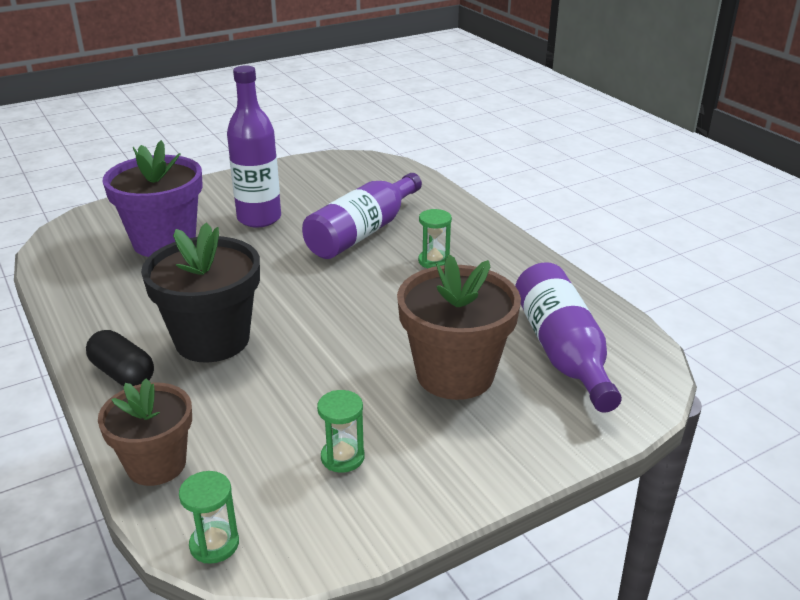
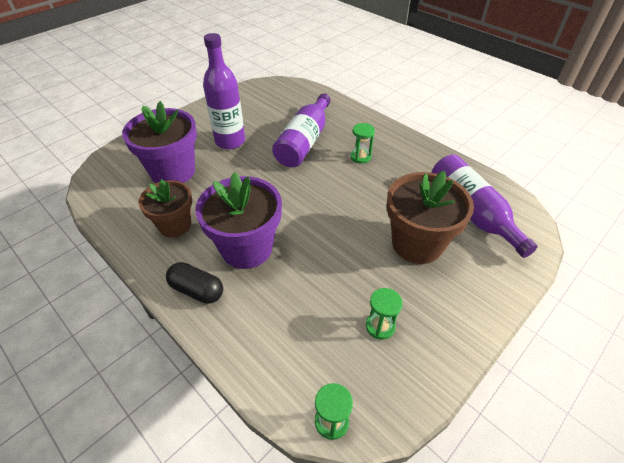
camera: 15 degrees left, 15 degrees up
(156, 464) = (258, 363): brown flower pot -> brown flower pot (175, 225)
(212, 340) = (246, 248): black flower pot -> purple flower pot

